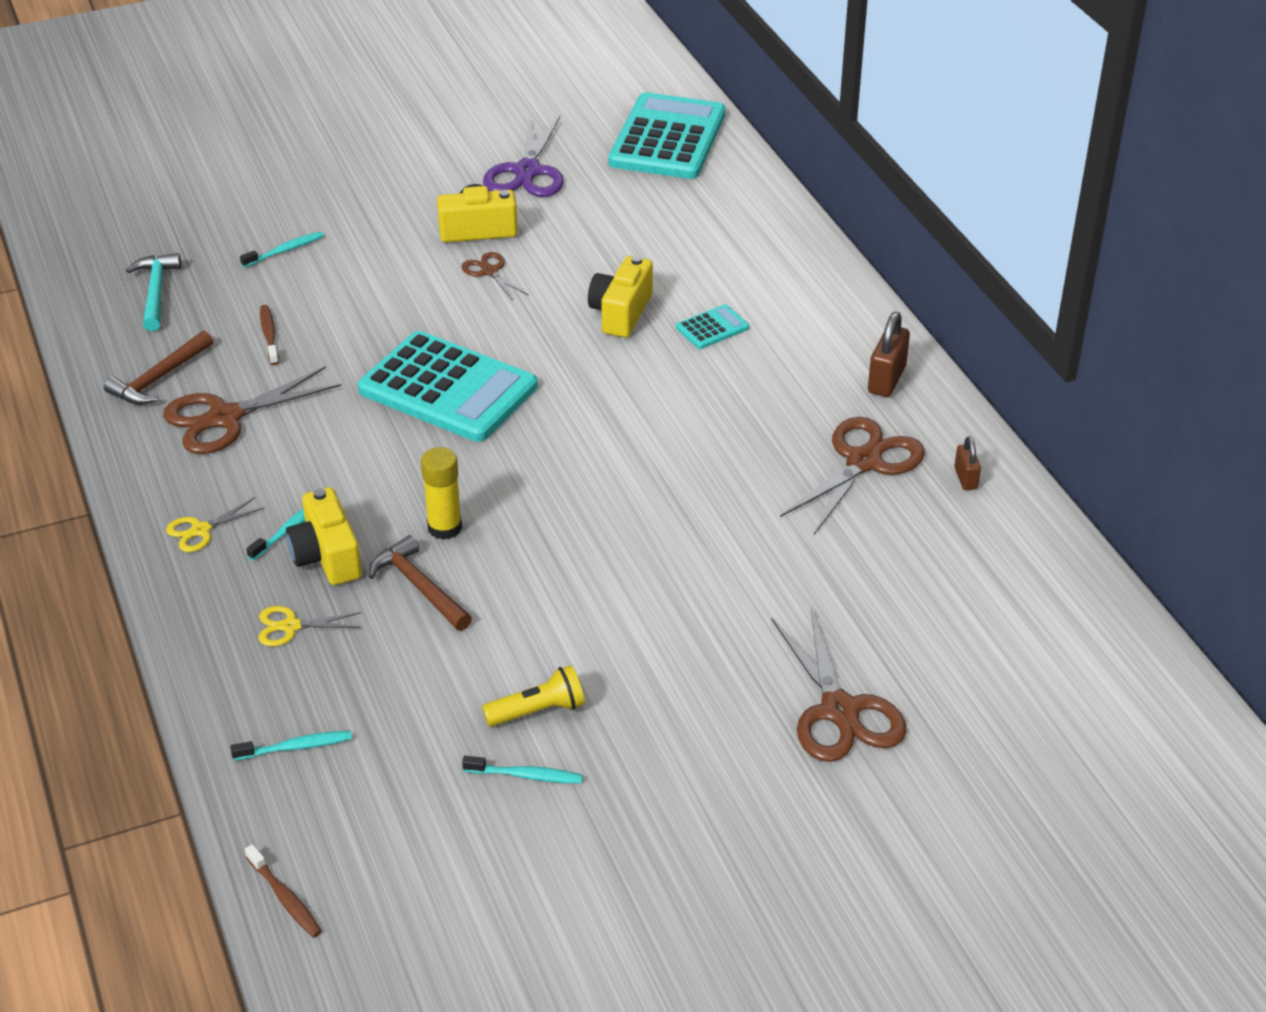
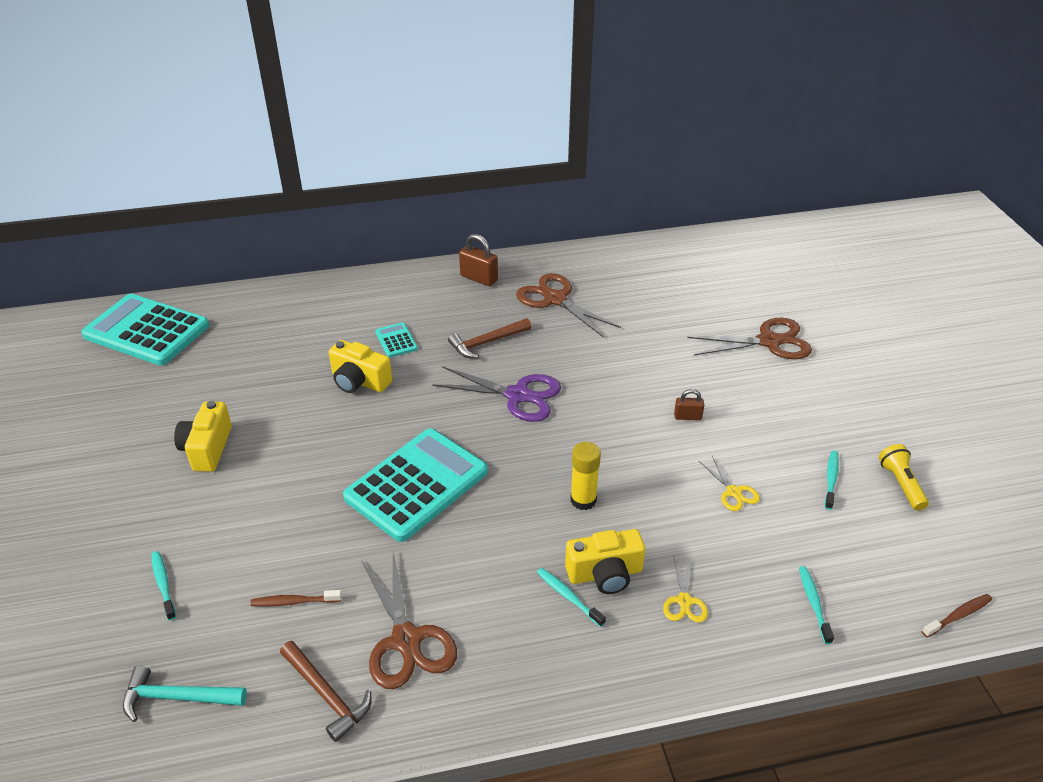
camera: 80 degrees left, 0 degrees up
(201, 530) = (559, 662): yellow scissors -> yellow scissors (733, 492)
(419, 586) = (646, 519): brown hammer -> brown hammer (486, 342)
(489, 271) = (270, 447): brown scissors -> none
(527, 172) = (140, 411): purple scissors -> purple scissors (518, 395)
(538, 711) = (772, 468): yellow flashlight -> yellow flashlight (901, 484)
(965, 478) = (579, 266): brown padlock -> brown padlock (687, 417)

